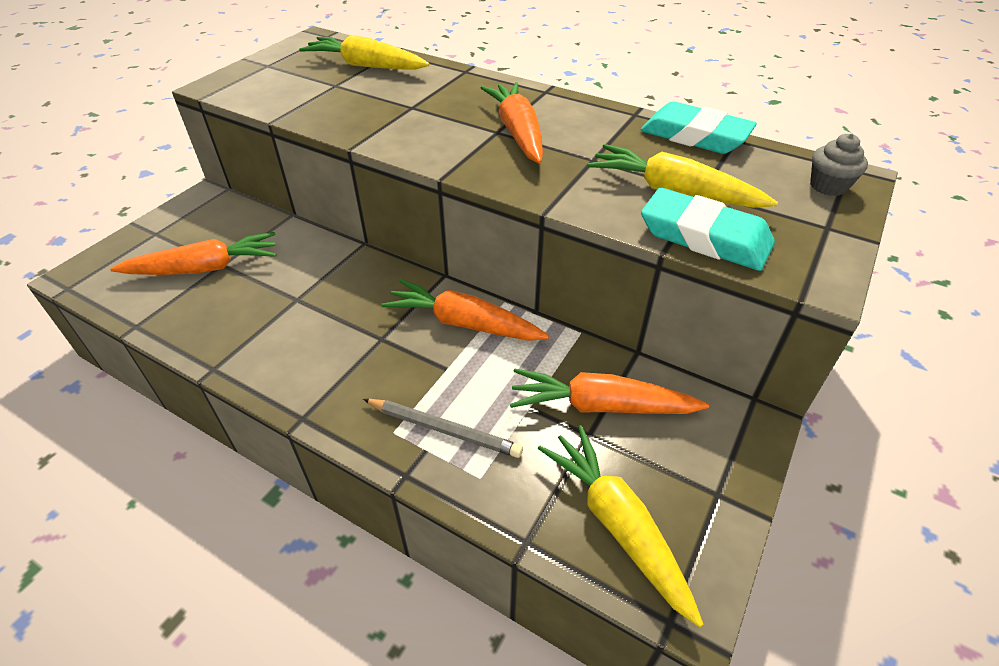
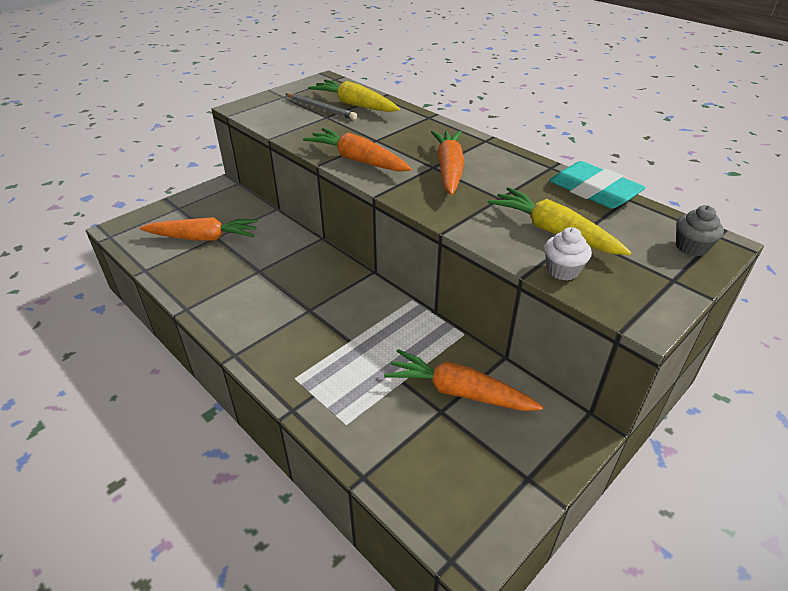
camera: 15 degrees right, 5 degrees down
(444, 429) = (332, 384): grey pencil -> grey pencil (321, 108)
(464, 323) = (375, 310): orange carrot -> orange carrot (358, 160)
(617, 524) = (437, 481): yellow carrot -> none
(704, 237) = (562, 270): turquoise eraser -> white cupcake

